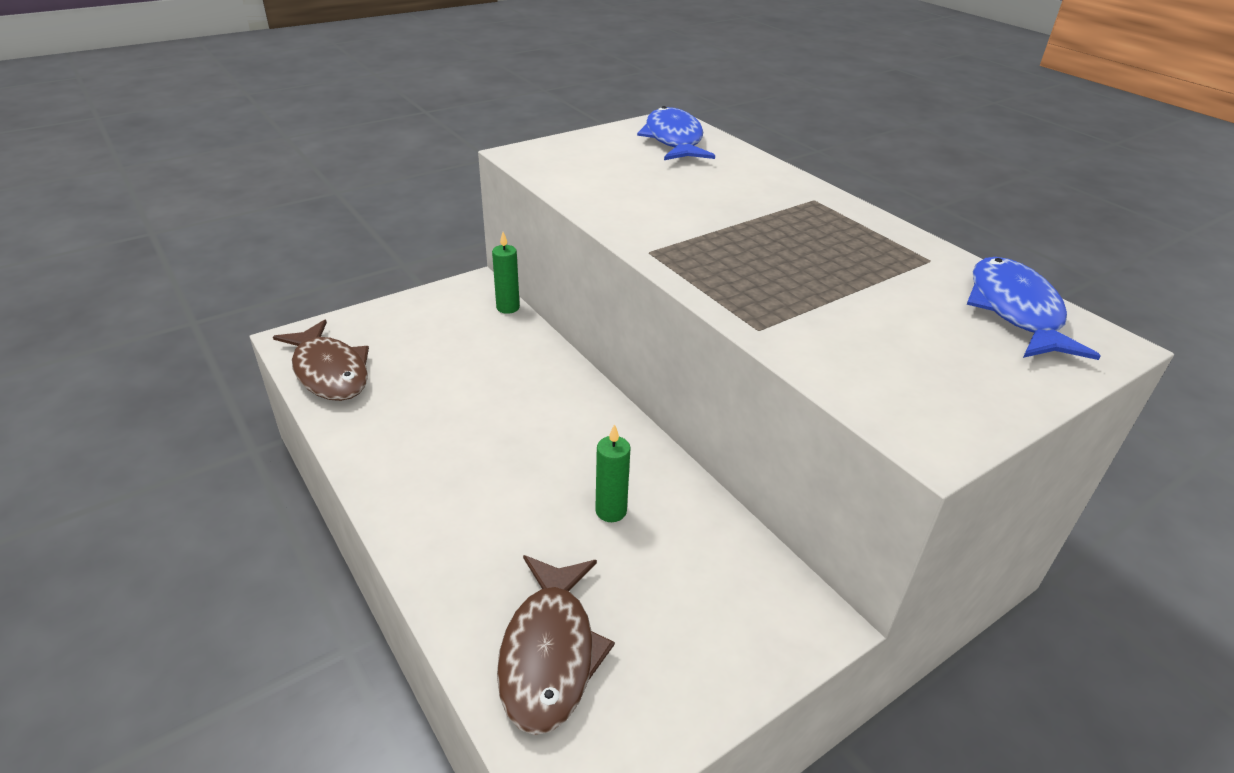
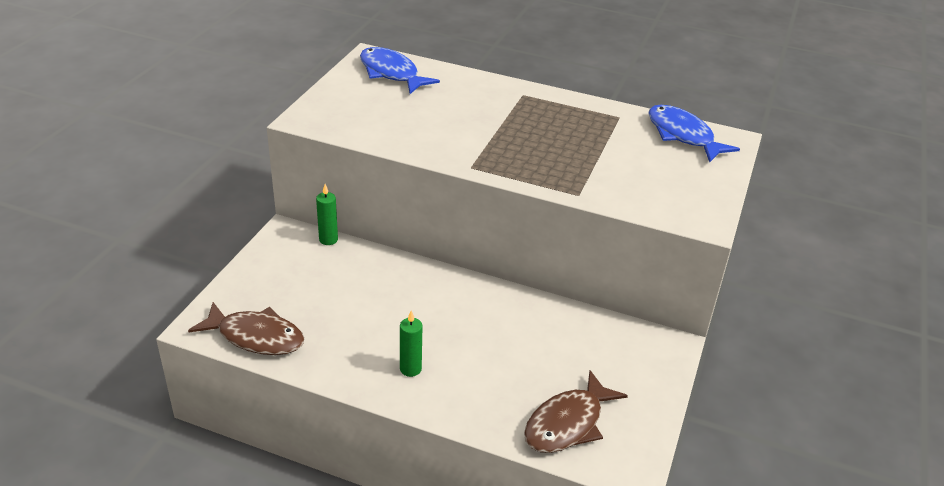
camera: 35 degrees left, 0 degrees up
(550, 653) = (568, 423): brown fish -> brown fish turned 75 degrees clockwise
(611, 511) = (526, 339): green candle -> green candle (410, 369)

